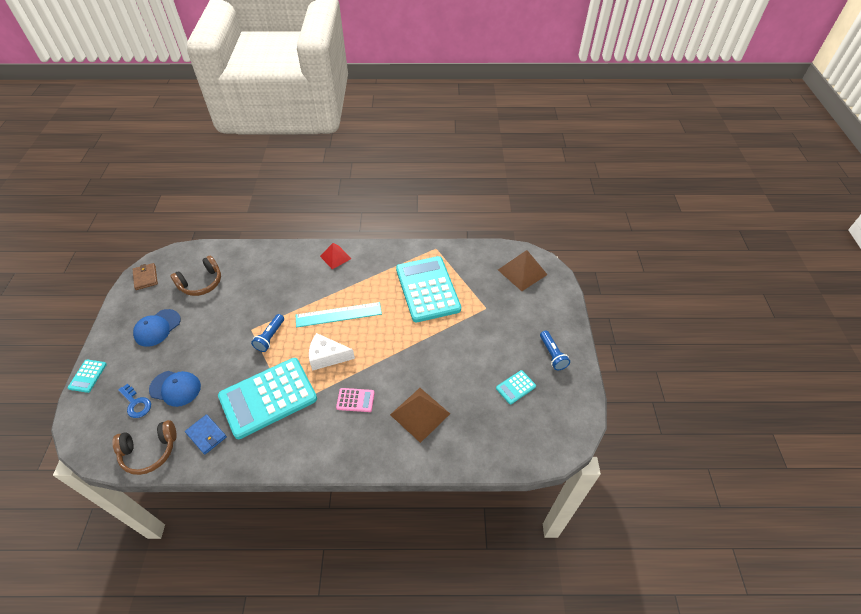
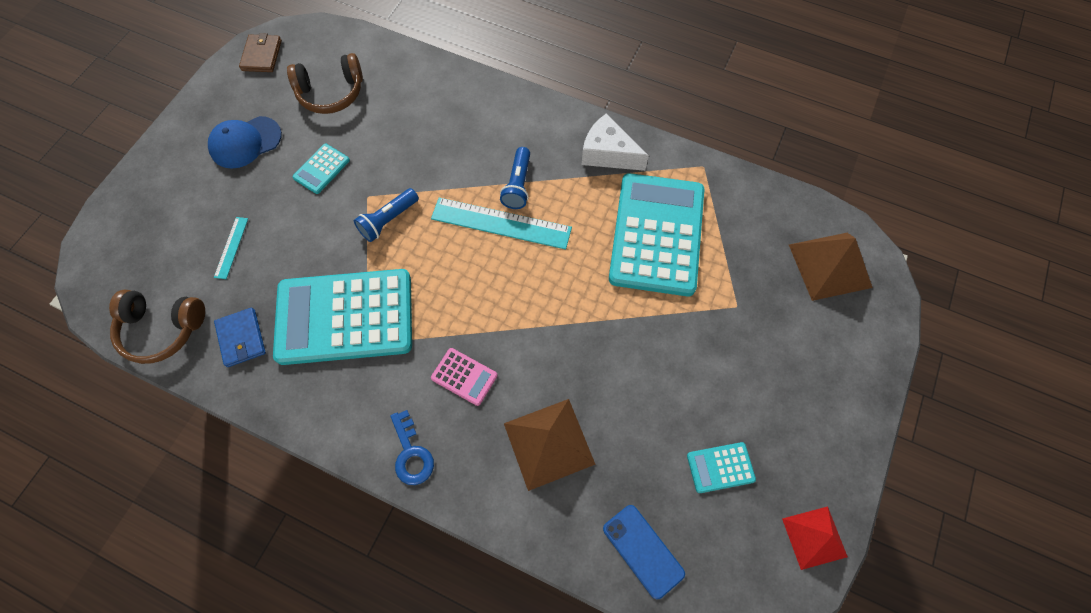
camera: 25 degrees right, 15 degrees up
(87, 376) = (132, 181): turquoise calculator -> turquoise calculator (321, 169)
(136, 403) = (173, 249): blue key -> blue key (411, 453)
(175, 388) = (231, 247): blue cap -> turquoise ruler
(327, 357) = (454, 287): white cheese -> white cheese (608, 153)
(335, 257) = (539, 122): red pyramid -> red pyramid (814, 537)
(496, 444) = (643, 551): none -> blue phone
(552, 355) = (810, 437): blue flashlight -> blue flashlight (518, 185)

